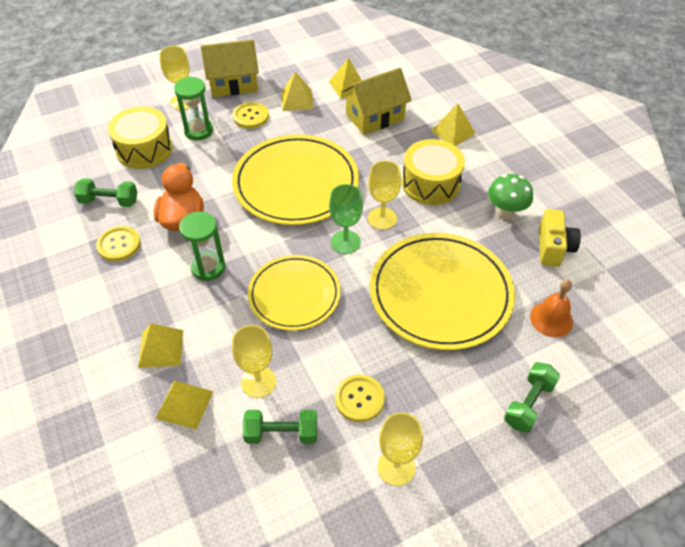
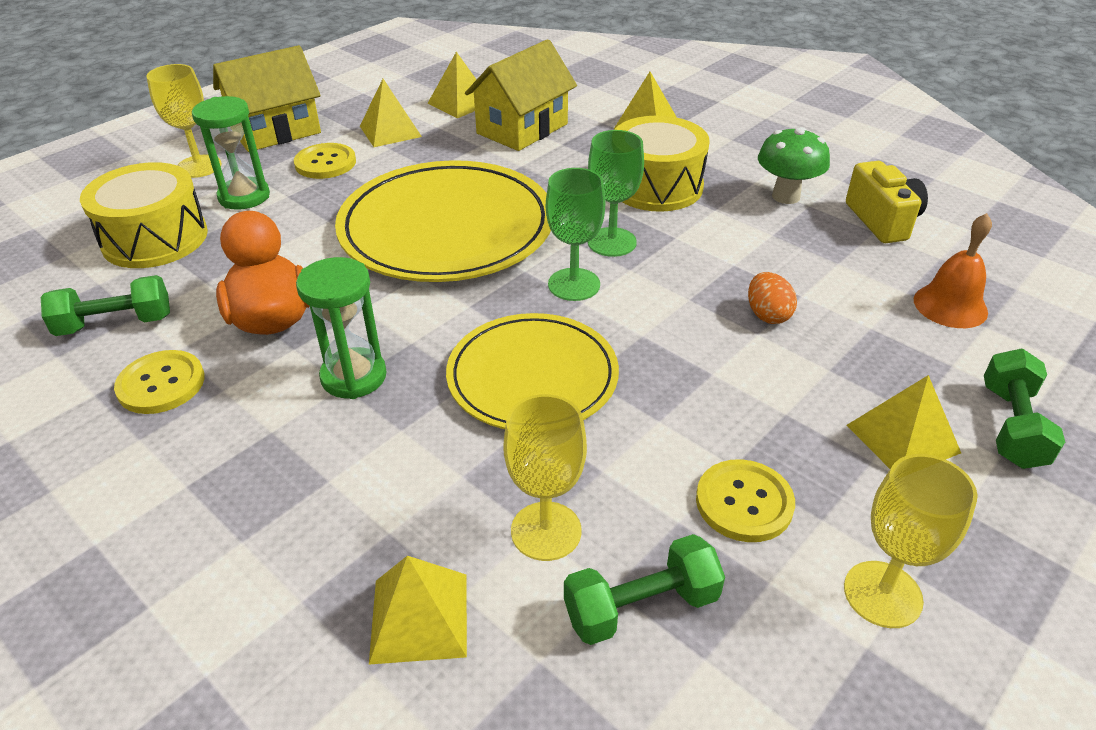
camera: 20 degrees left, 10 degrees down
(161, 348) = (322, 531): yellow pyramid -> yellow pyramid (902, 439)
(382, 218) = (612, 242): yellow goblet -> green goblet
(440, 294) = (767, 315): yellow plate -> orange egg

